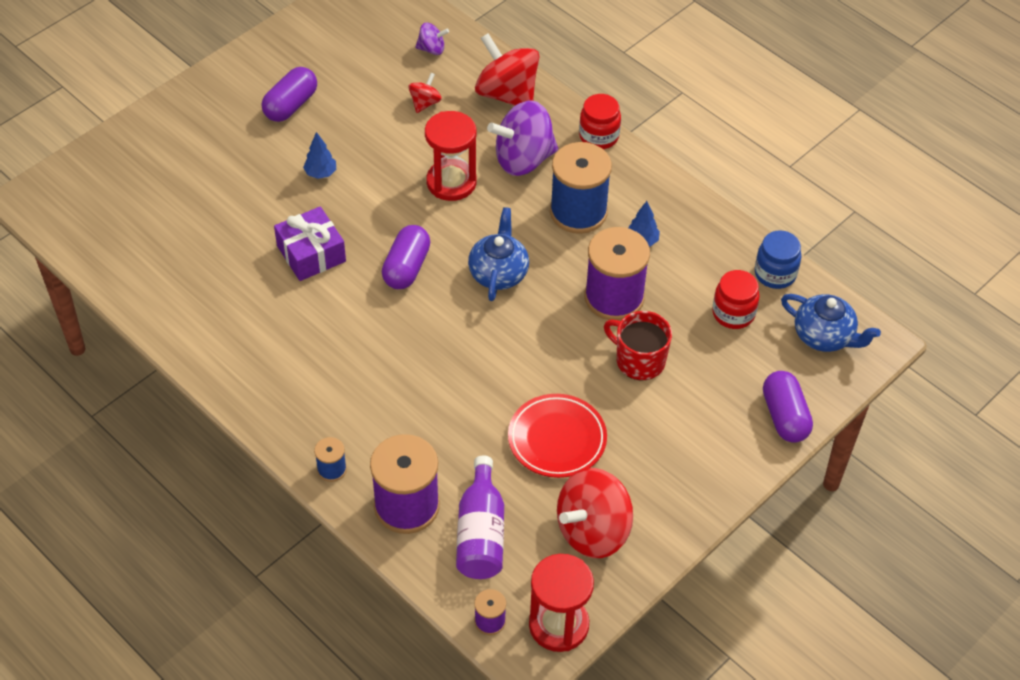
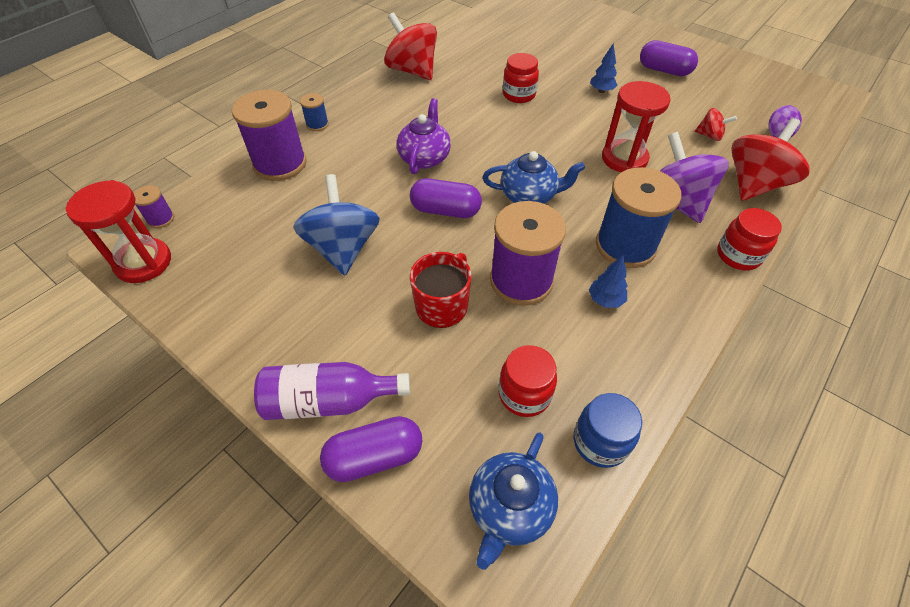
camera: 85 degrees right, 0 degrees up
(311, 253) = (519, 95): purple gift -> red jar
(406, 267) = (519, 142): purple capsule -> purple capsule (445, 210)
(420, 359) = (424, 158): none -> purple teapot
(481, 533) = (247, 207): purple bottle -> purple bottle (329, 401)
(557, 439) = (343, 248): red plate -> blue spinning top
(593, 531) = (238, 281): red spinning top -> red spinning top (412, 71)

